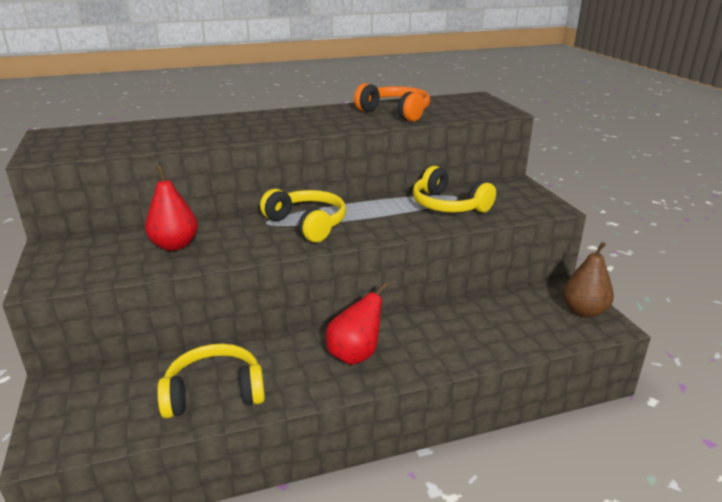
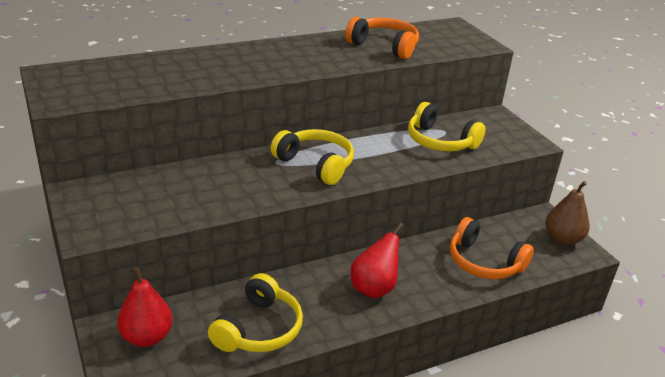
camera: 10 degrees left, 5 degrees up
(175, 245) = (198, 190): red pear -> red pear (147, 337)
(214, 392) = (259, 329): yellow headphones -> yellow headphones turned 135 degrees clockwise
(487, 332) = (484, 262): none -> orange headphones

